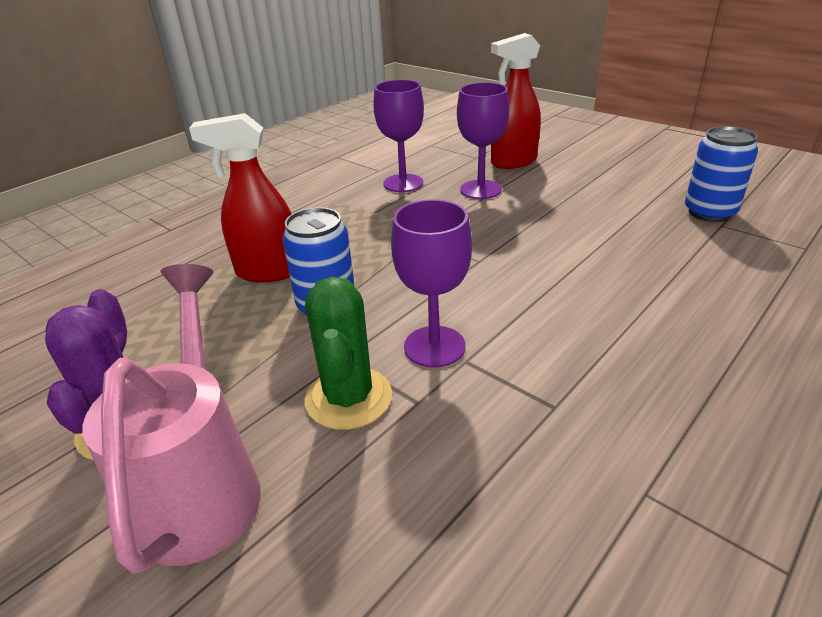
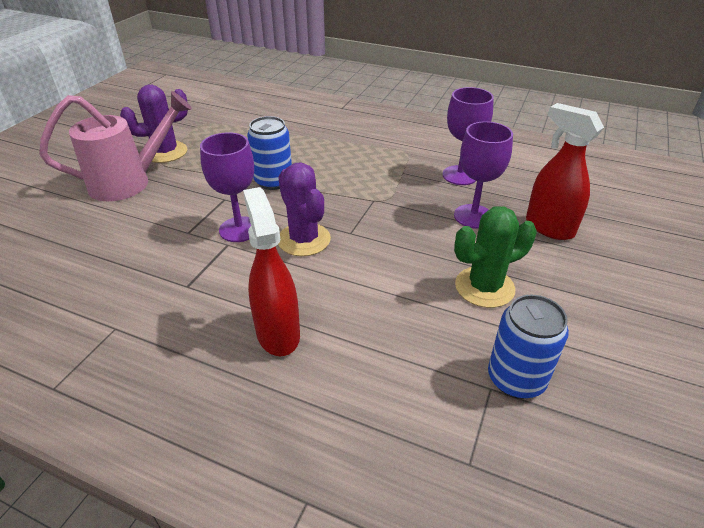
camera: 70 degrees right, 5 degrees up
(268, 272) = (304, 152): red spray bottle -> red spray bottle (278, 333)
(348, 398) = (189, 208): green cactus -> green cactus (484, 287)
(481, 294) = (304, 239): none -> purple cactus

